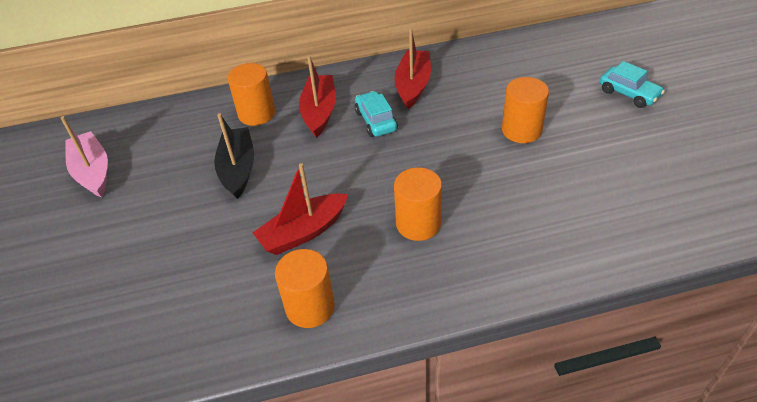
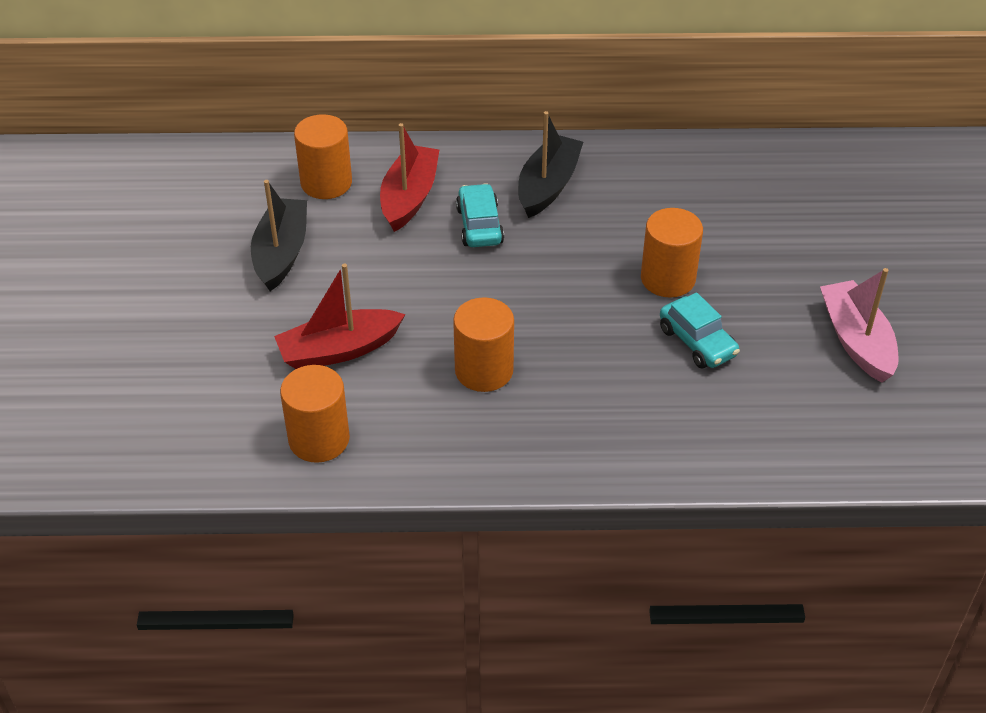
camera: 10 degrees right, 0 degrees up
(93, 172) = (99, 218): pink boat -> pink boat (856, 340)
(413, 85) = (548, 186): red boat -> black boat
(628, 94) = (838, 259): turquoise car -> turquoise car (697, 342)

